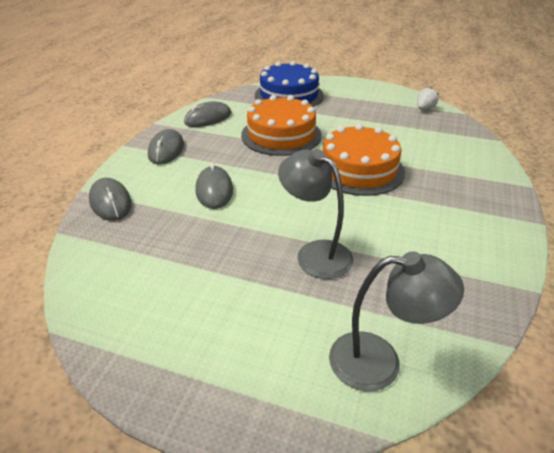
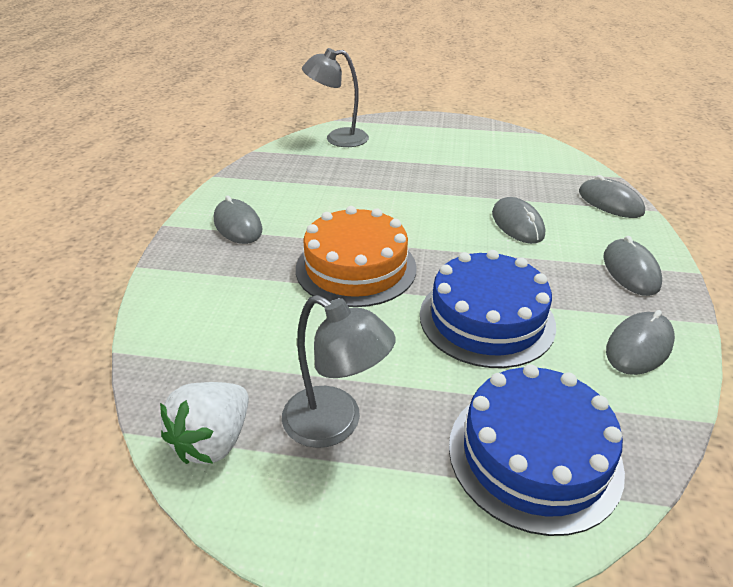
camera: 170 degrees right, 0 degrees up
(281, 135) = (486, 319): orange cake -> blue cake
(315, 253) = (390, 182): grey lamp -> grey lamp (335, 424)
(424, 108) = (213, 441): white strawberry -> white strawberry, size x1.68
(468, 215) = (238, 225): none -> grey mouse

